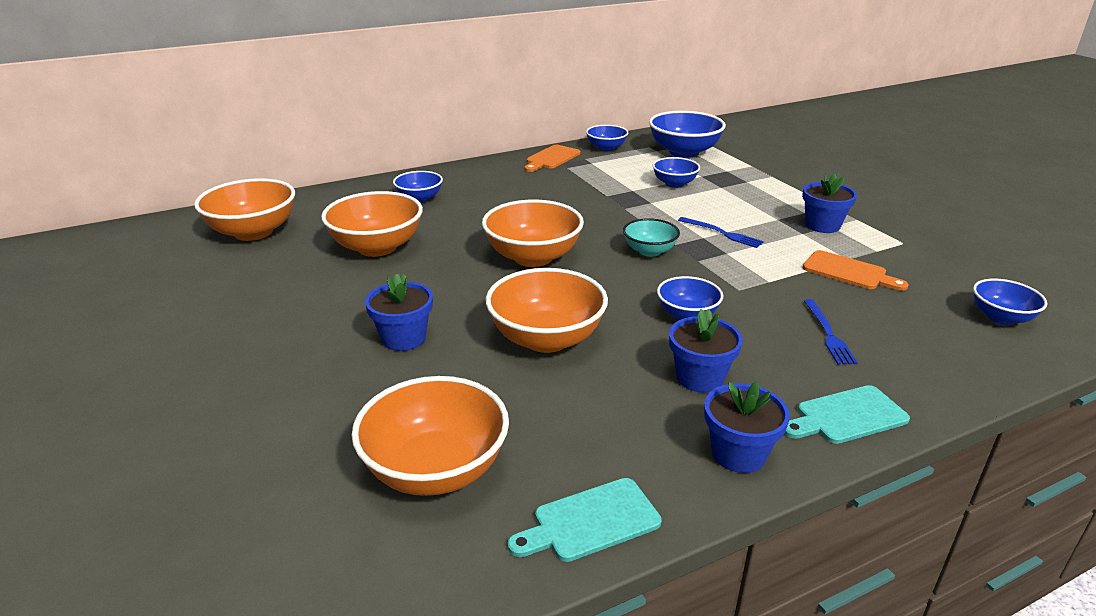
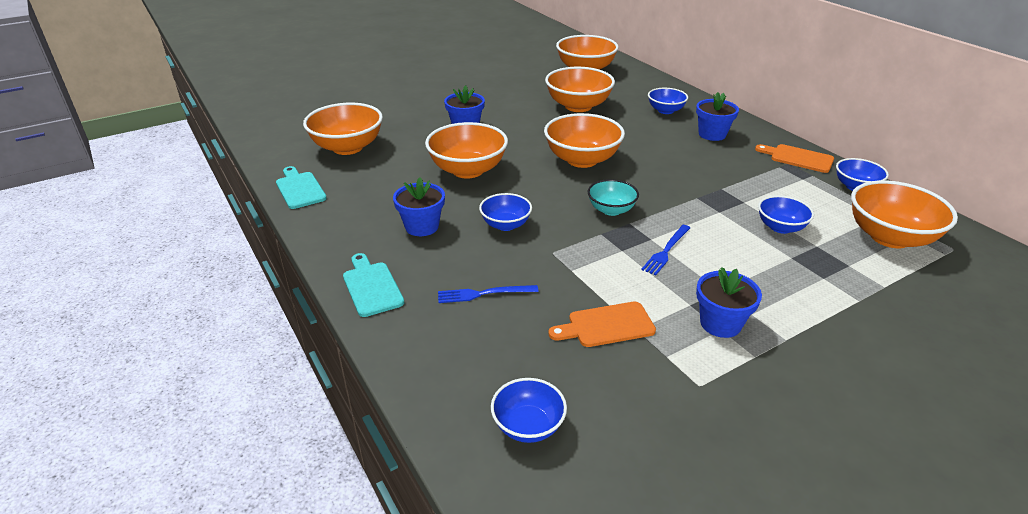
camera: 85 degrees right, 5 degrees up
(684, 152) = (890, 237): blue bowl -> orange bowl
(738, 454) = (341, 237): blue flower pot -> blue flower pot (712, 134)
(848, 272) = (606, 325): orange cutting board -> orange cutting board turned 45 degrees clockwise

